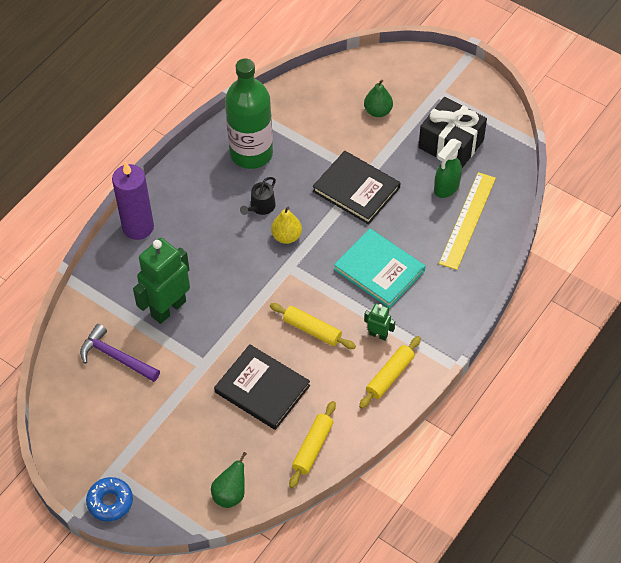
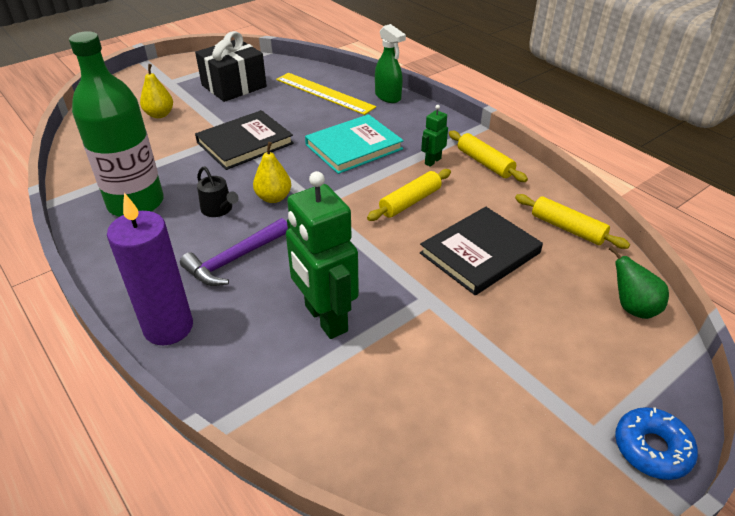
camera: 75 degrees left, 15 degrees down
(116, 357) = (386, 394): purple hammer -> purple hammer (234, 260)
(378, 111) = (159, 115): green pear -> yellow pear
(446, 187) = (280, 96): green spray bottle -> green spray bottle (388, 97)

